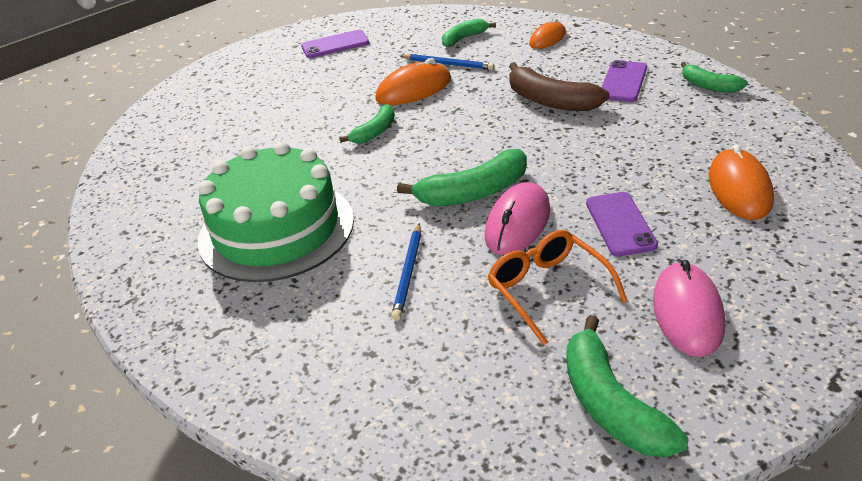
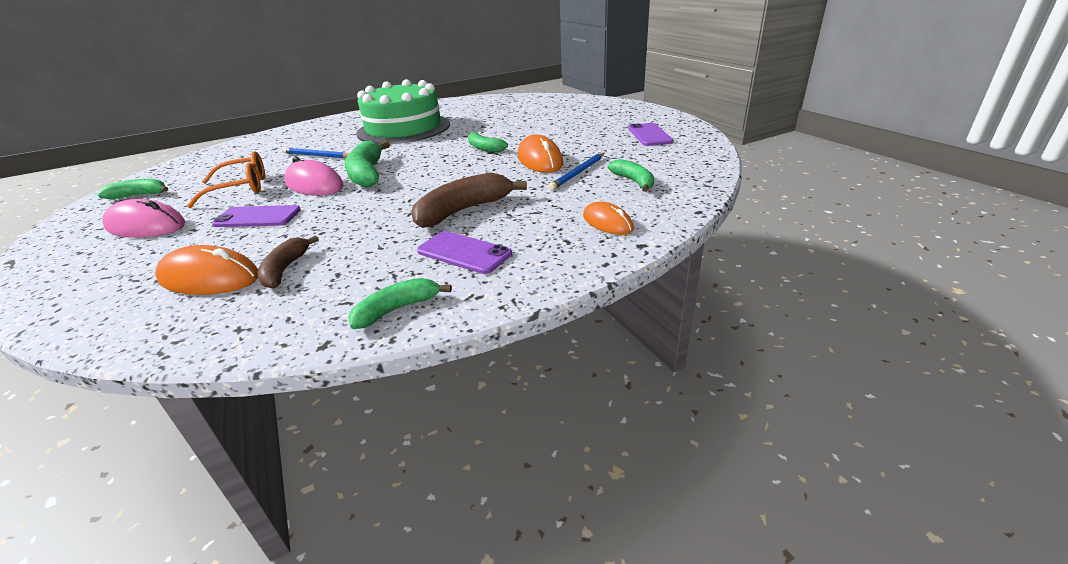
camera: 100 degrees right, 5 degrees down
(611, 404) = (139, 195): green banana -> green banana, size x0.61
(699, 153) = (285, 269): none -> brown banana

